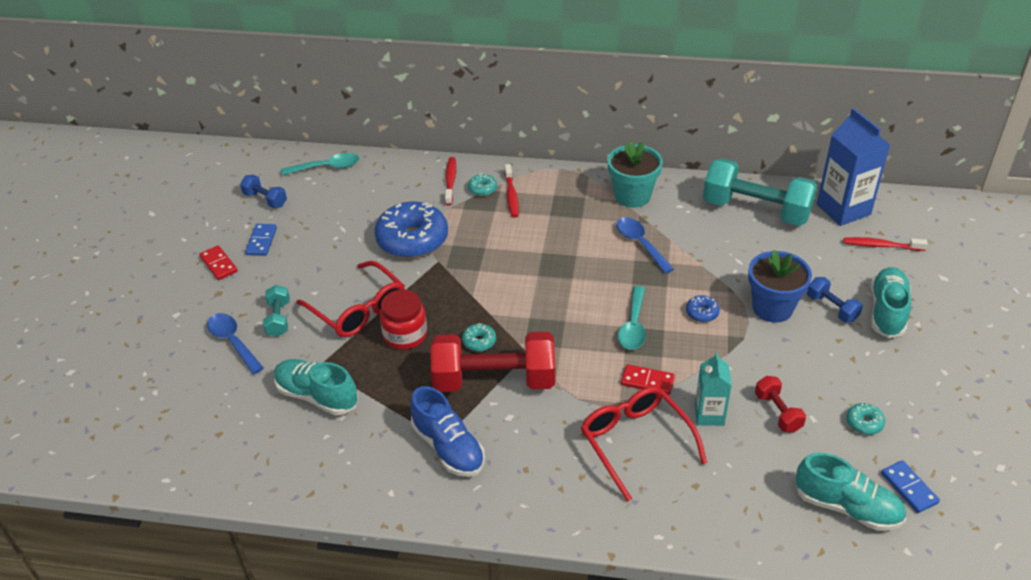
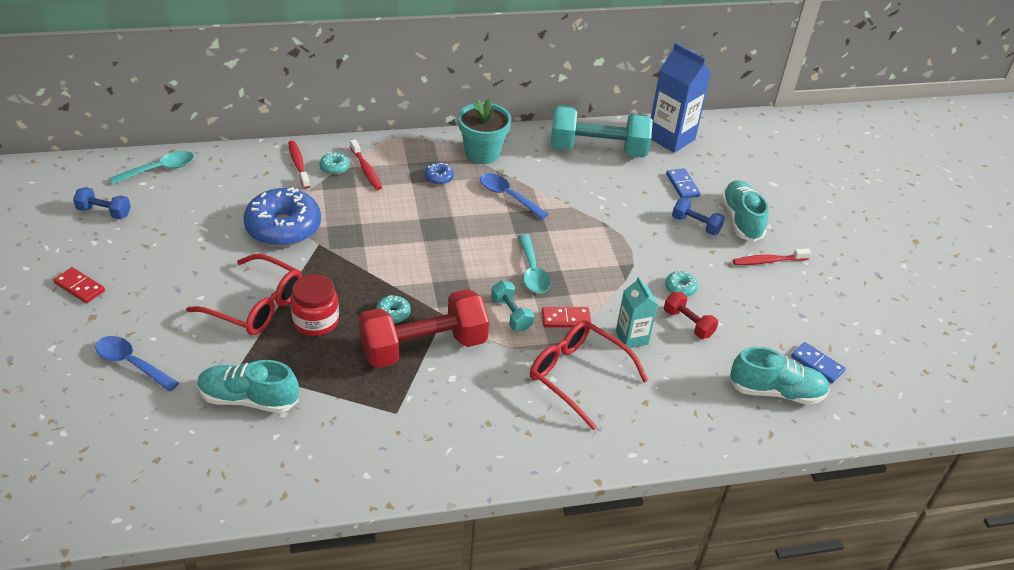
camera: 25 degrees left, 0 degrees up
(261, 241) = (119, 255): blue domino -> blue domino (682, 185)
(278, 319) = (173, 331): turquoise dumbbell -> turquoise dumbbell (511, 314)
(448, 447) = (405, 419): blue shoe -> none
(702, 313) = (588, 249): blue donut -> blue donut (439, 178)
(772, 308) = (647, 234): blue flower pot -> none
(864, 423) = (761, 318): turquoise donut -> turquoise donut (680, 288)
(881, 246) = (714, 165): red toothbrush -> red toothbrush (768, 261)

